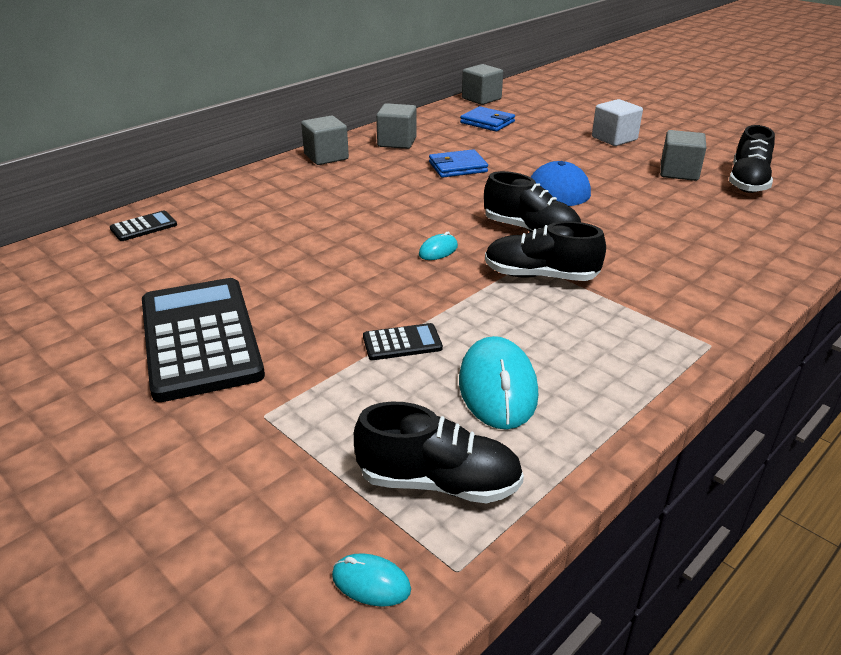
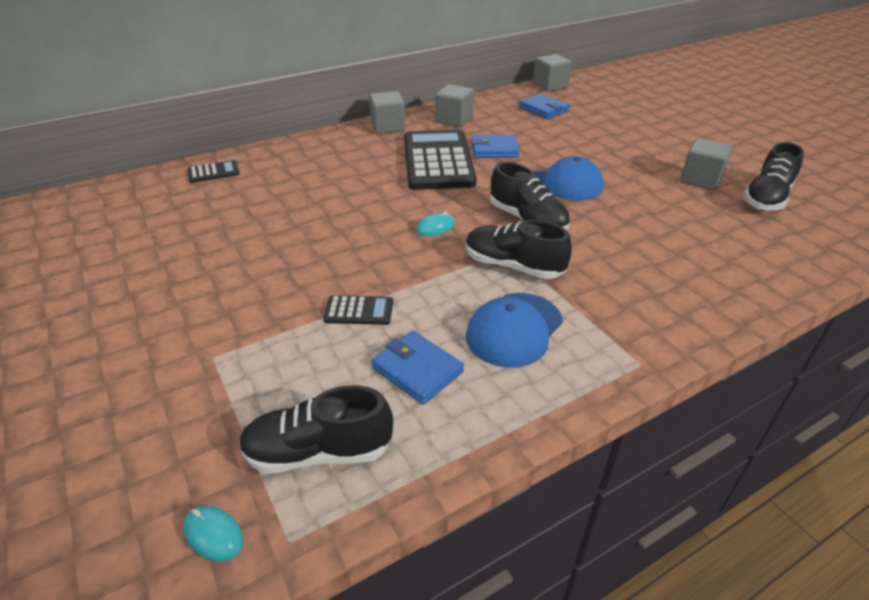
camera: 15 degrees right, 5 degrees up
(200, 338) = (203, 278): black calculator -> black calculator (438, 161)
(438, 483) = (319, 452): black shoe -> black shoe turned 150 degrees clockwise
(497, 387) = (417, 370): turquoise mouse -> blue wallet
(574, 334) = (514, 329): none -> blue cap
(614, 138) = (654, 138): white cube -> none

